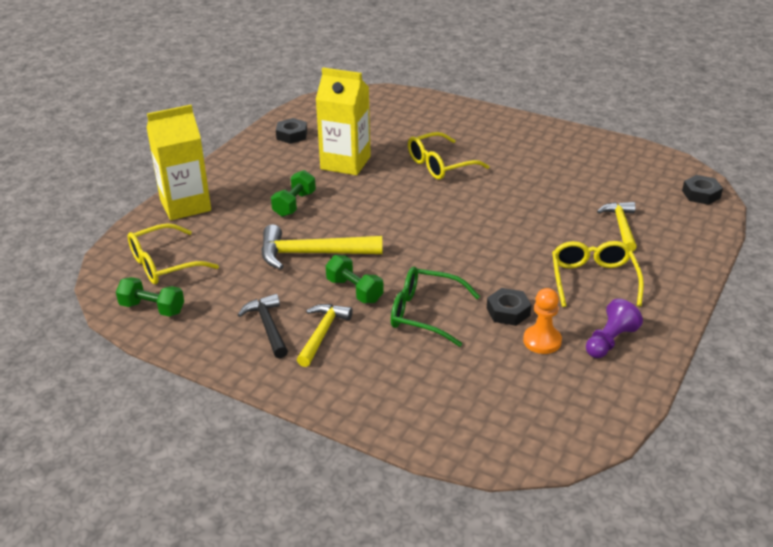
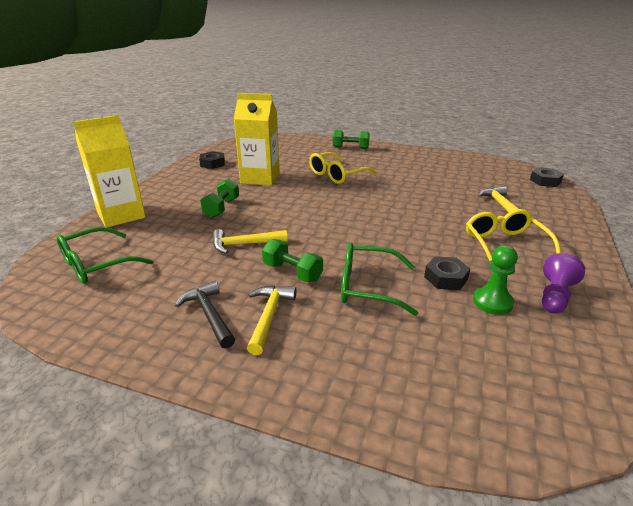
camera: 10 degrees left, 5 degrees down
(152, 308) = (80, 308): green dumbbell -> green dumbbell (350, 148)
(163, 264) = (96, 264): yellow glasses -> green glasses
(312, 254) = (244, 244): yellow hammer -> yellow hammer, size x0.65
(542, 341) = (492, 302): orange pawn -> green pawn

